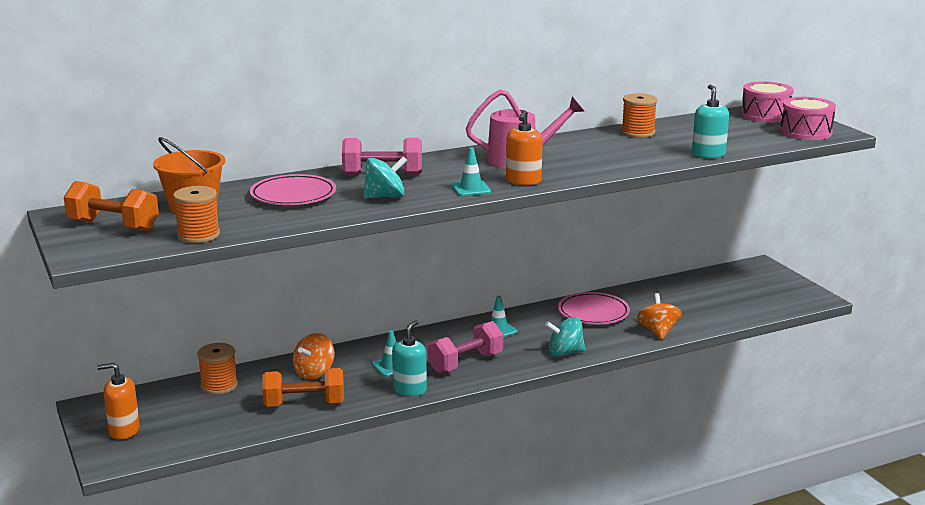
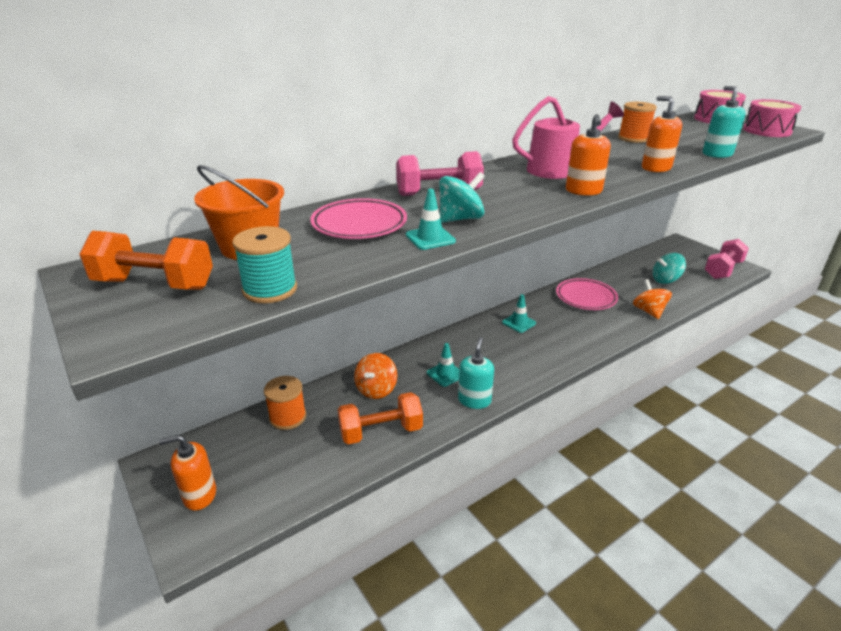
camera: 10 degrees left, 10 degrees up
(198, 235) = (270, 290): orange spool -> turquoise spool
(465, 363) = (509, 362): pink dumbbell -> pink dumbbell (723, 270)
(471, 189) = (541, 203): turquoise traffic cone -> turquoise traffic cone (430, 238)
(565, 353) = (588, 341): turquoise spinning top -> turquoise spinning top (665, 280)
(623, 164) = (656, 168): none -> orange soap dispenser

